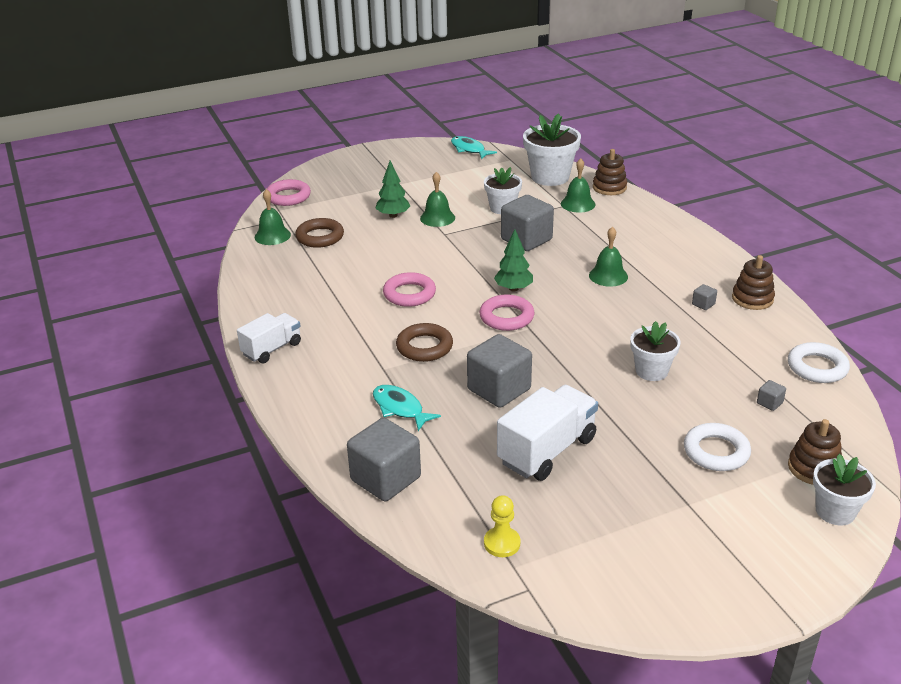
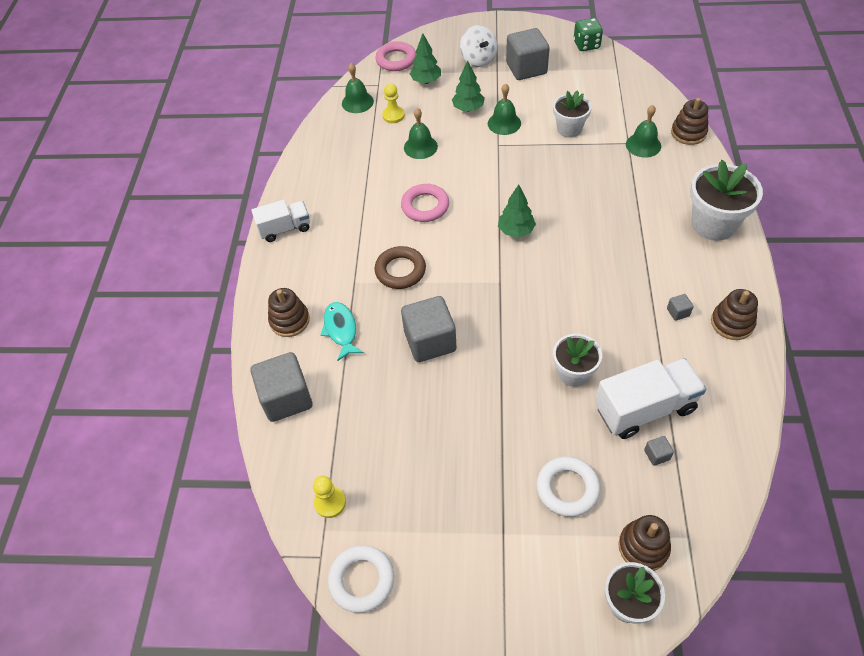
camera: 30 degrees right, 20 degrees up
(320, 237) = (393, 115): brown ring -> yellow pawn
(333, 205) = (426, 81): none -> green tree
(337, 418) = (289, 320): none -> brown stacking toy
(374, 179) = (478, 59): none -> white spinning top
(469, 149) = (586, 45): turquoise fish -> green dice
(506, 317) = (488, 262): pink ring -> none
(526, 239) = (565, 175): grey cube -> grey cube (526, 68)
(547, 450) = (425, 424): white truck -> white truck (644, 408)
(550, 177) = (639, 102): white flower pot -> white flower pot (713, 224)
(608, 276) = (611, 245): green bell -> green bell (420, 147)
(817, 367) = (735, 432): white ring -> white ring (362, 580)

